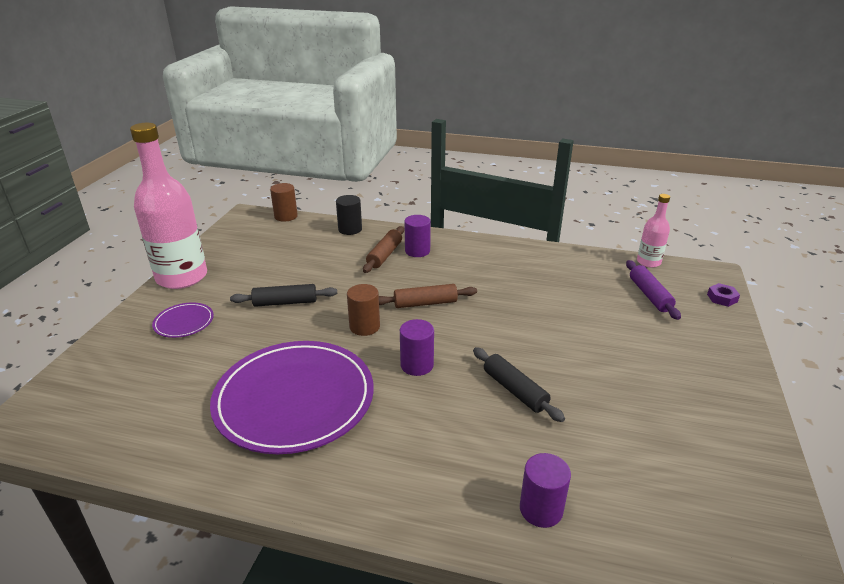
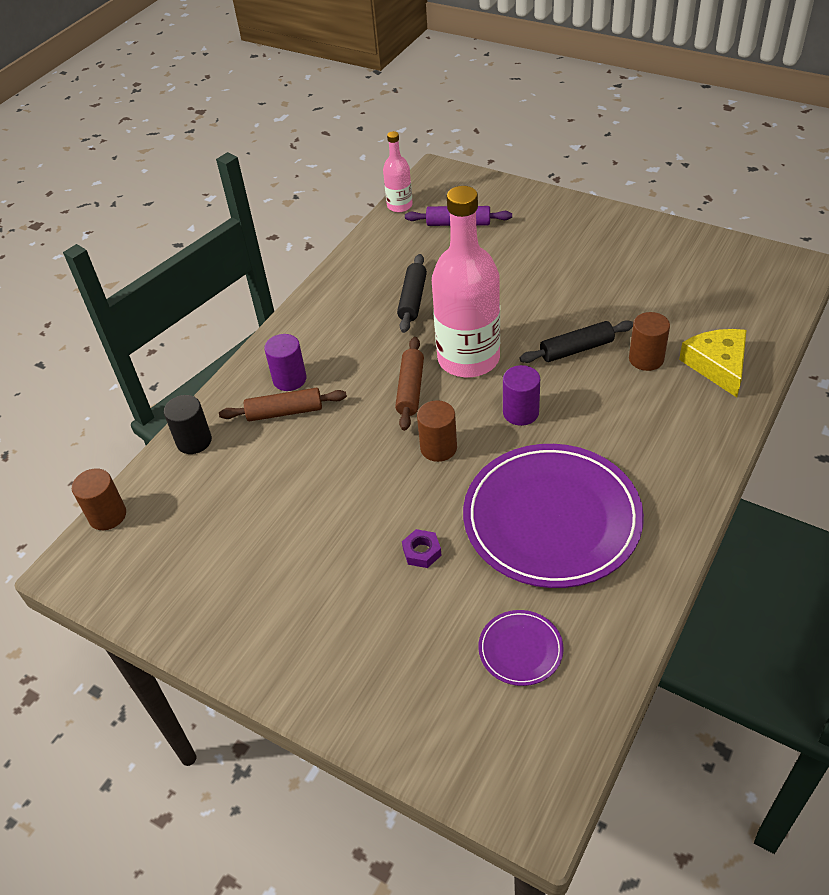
camera: 70 degrees left, 15 degrees up
(182, 277) = (239, 649): pink bottle -> pink bottle (468, 359)
(184, 322) = (365, 636): purple plate -> purple plate (520, 649)
(285, 302) = (358, 522): black rolling pin -> black rolling pin (412, 299)
(384, 255) = (285, 412): brown rolling pin -> brown rolling pin turned 45 degrees counterclockwise
(524, 444) = (646, 359): none -> brown cylinder
(541, 509) = (717, 365): purple cylinder -> yellow cheese
(722, 298) = (480, 182): purple nut -> purple nut (422, 552)

